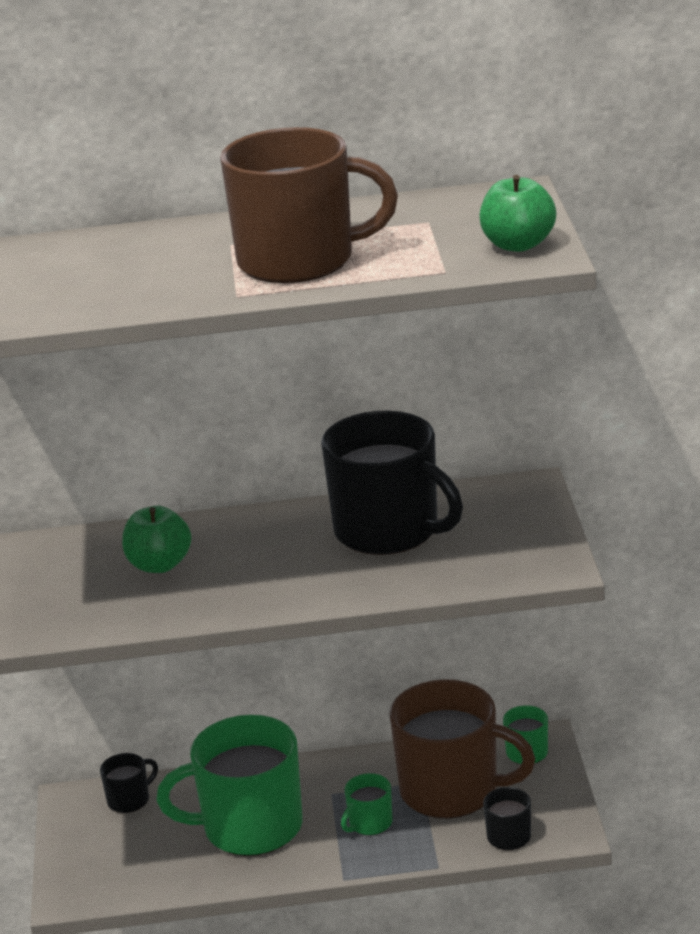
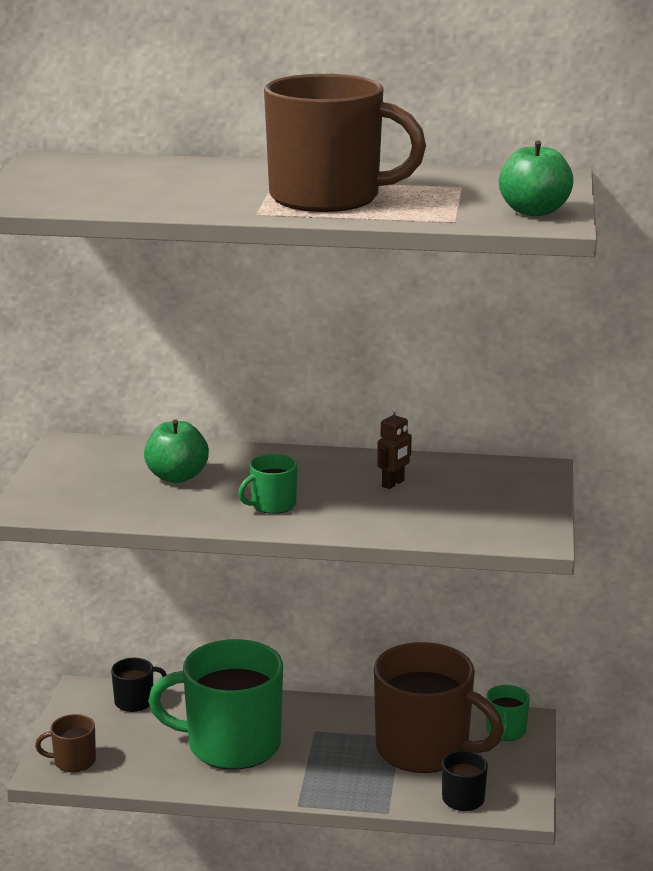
camera: 10 degrees right, 5 degrees down
(90, 881) = (73, 761): none -> brown mug
(369, 823) = (339, 762): green mug -> green mug (272, 505)
(389, 531) = (393, 484): black mug -> brown robot

